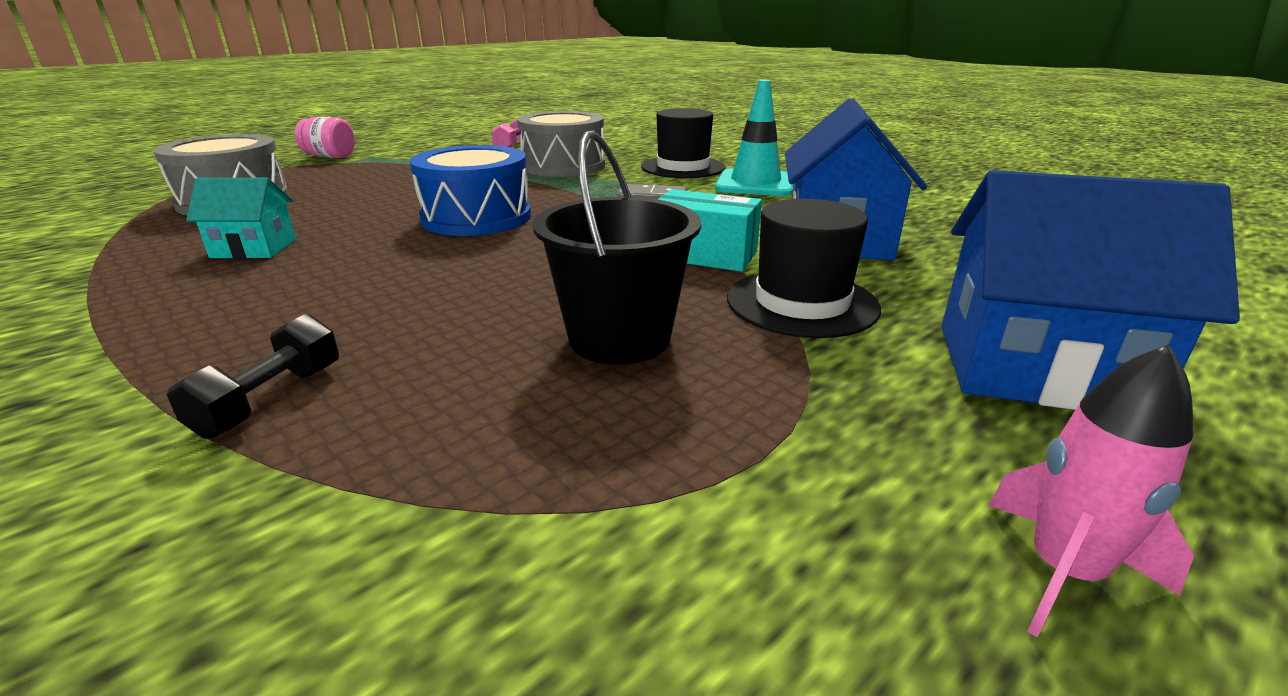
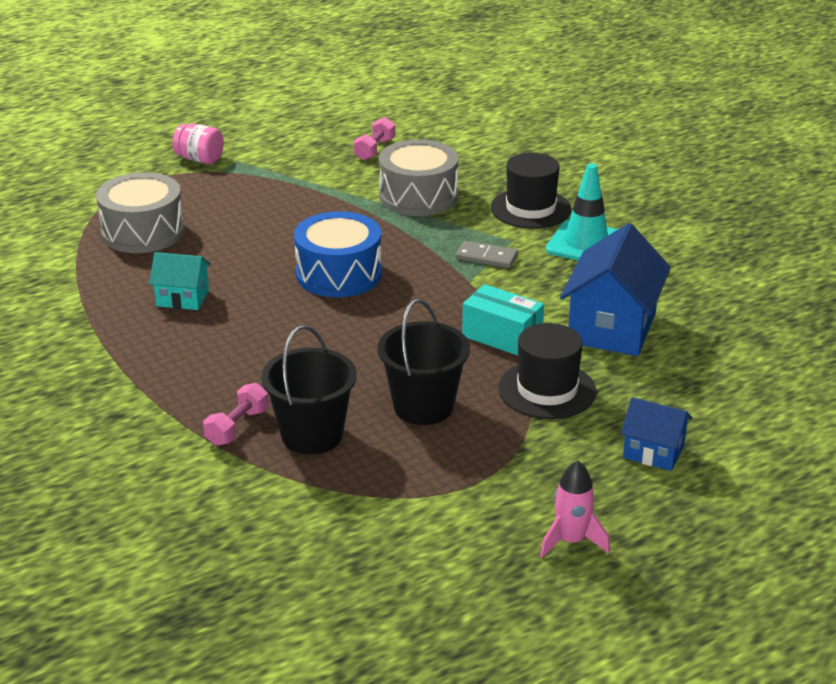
camera: 10 degrees right, 5 degrees up
(270, 400) = (237, 427): black dumbbell -> pink dumbbell
(419, 399) = (312, 435): none -> black bucket
(1036, 367) = (653, 452): blue house -> blue house, size x0.55

